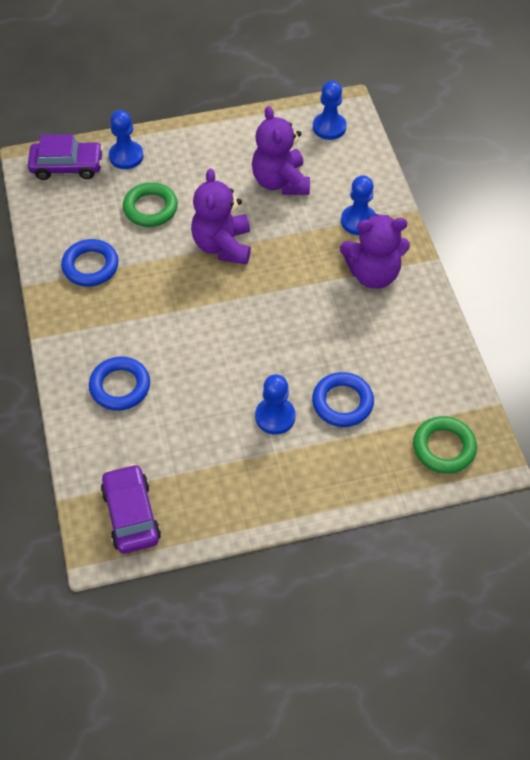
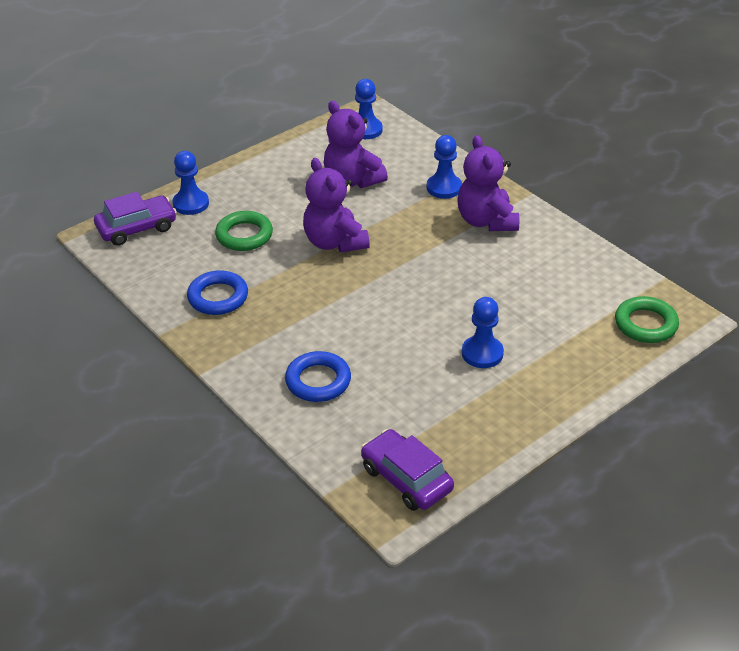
camera: 25 degrees left, 15 degrees down
(342, 402) = (533, 322): blue ring -> none
(373, 274) = (486, 221): purple teddy bear -> purple teddy bear turned 105 degrees clockwise

